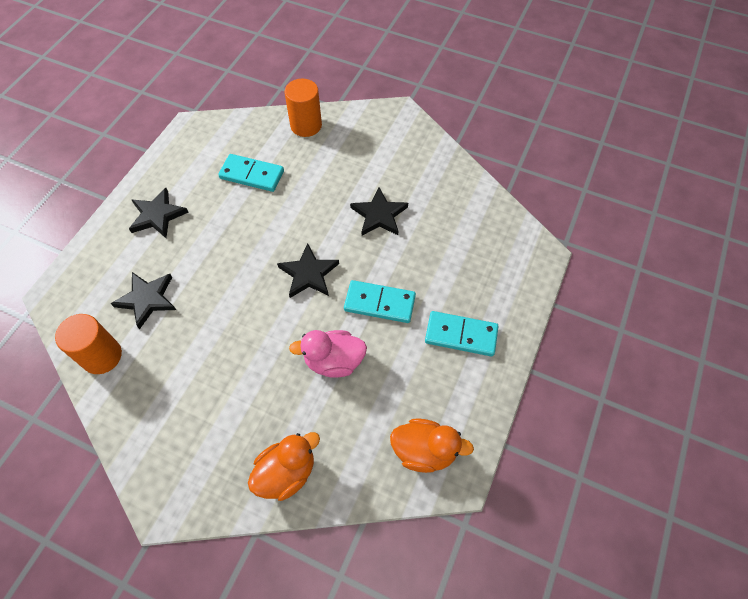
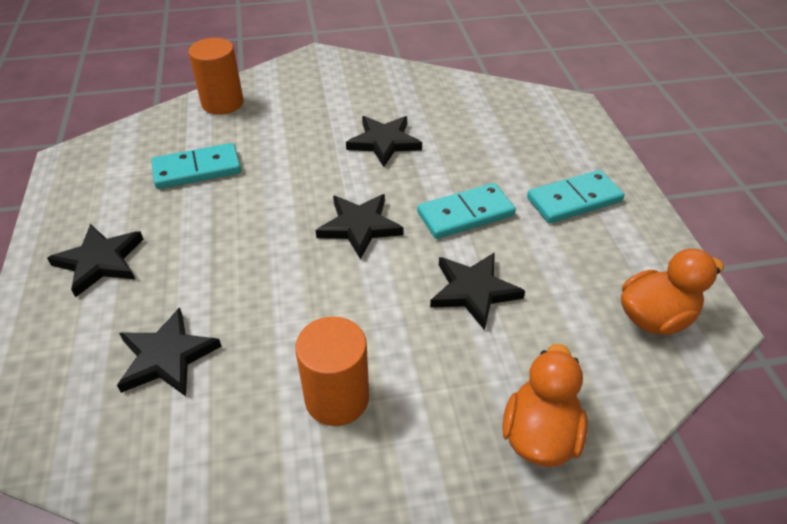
camera: 35 degrees left, 15 degrees down
(102, 356) = (154, 461): orange cylinder -> orange cylinder (337, 398)
(334, 361) = (473, 291): pink duck -> black star

